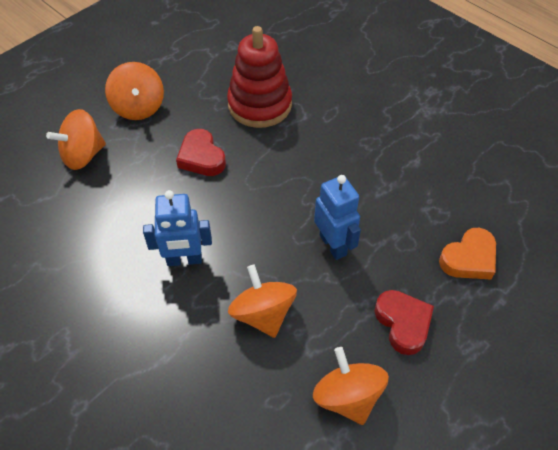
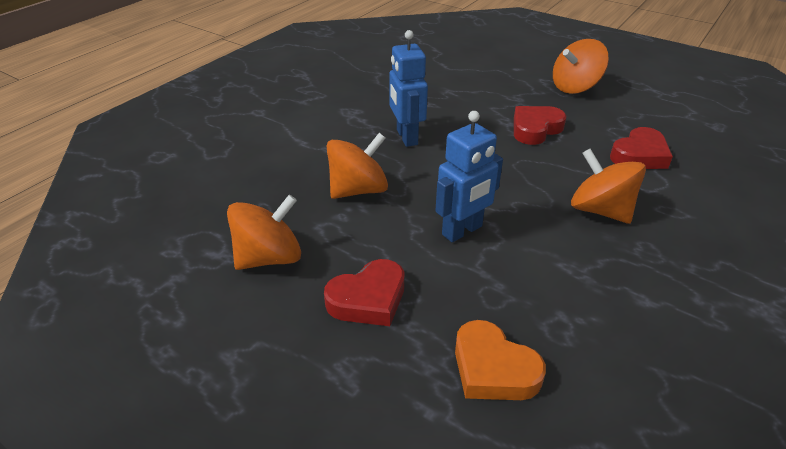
camera: 80 degrees right, 15 degrees down
(83, 155) = (498, 72): orange spinning top -> orange spinning top (600, 210)
(259, 105) = (639, 155): red stacking toy -> red heart

